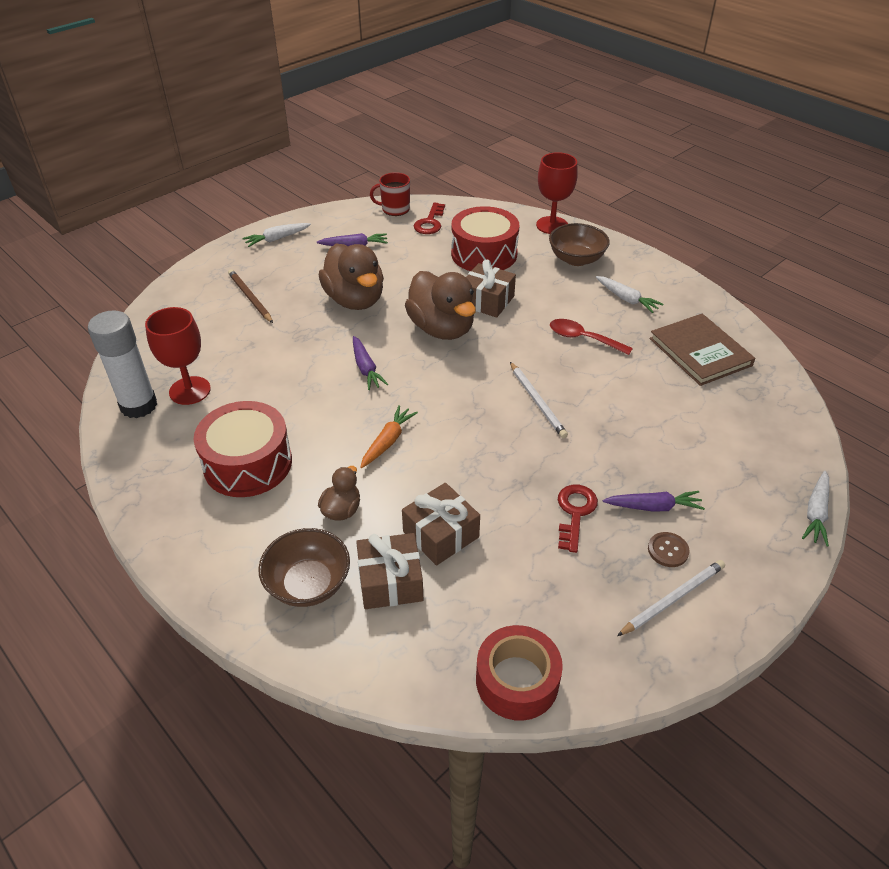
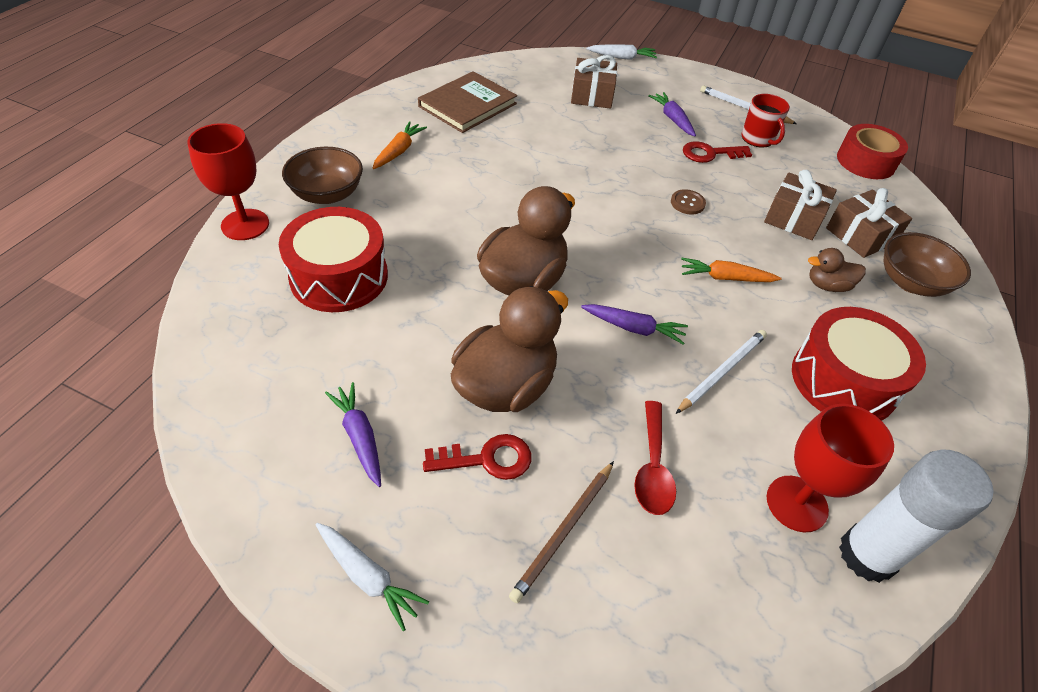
camera: 115 degrees left, 5 degrees up
(366, 368) = (634, 328): purple carrot -> purple carrot turned 60 degrees clockwise
(395, 209) = (220, 418): red mug -> red mug (758, 139)
(430, 222) = (260, 357): red key -> red key (487, 459)
(487, 301) = (448, 253): brown gift -> brown gift (592, 95)
(537, 401) = (598, 189): white pencil -> white pencil (722, 371)
(583, 338) = (484, 172): red spoon -> red spoon (652, 467)
(626, 299) = (399, 151): white carrot -> orange carrot
(668, 550) = (707, 111): brown button -> brown button (687, 203)

